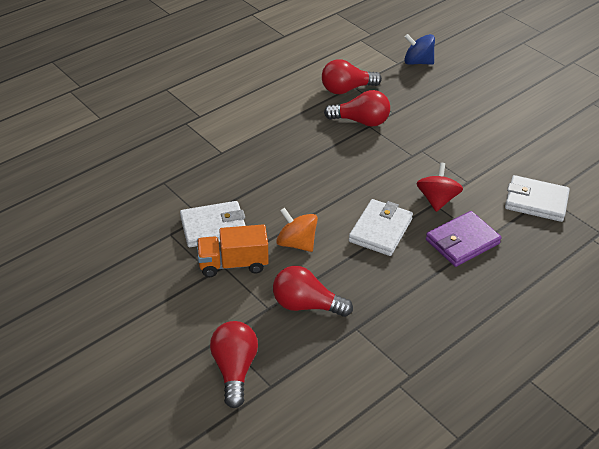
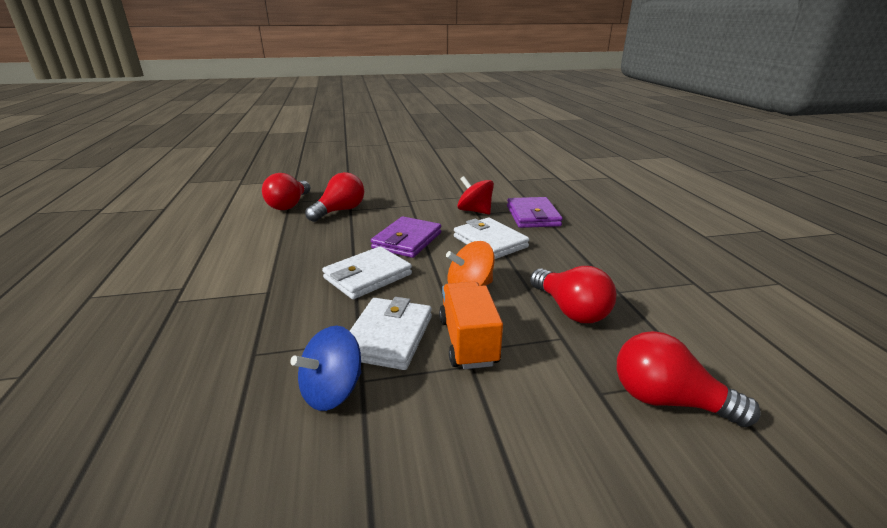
camera: 60 degrees left, 15 degrees down
(233, 264) = (468, 341): orange truck -> orange truck turned 150 degrees clockwise
(306, 305) = (570, 310): red light bulb -> red light bulb turned 75 degrees counterclockwise
(342, 182) = (407, 240): none -> purple wallet
(418, 62) = (307, 174): blue spinning top -> blue spinning top (332, 391)
(536, 201) = (510, 184): white wallet -> white wallet (368, 276)

